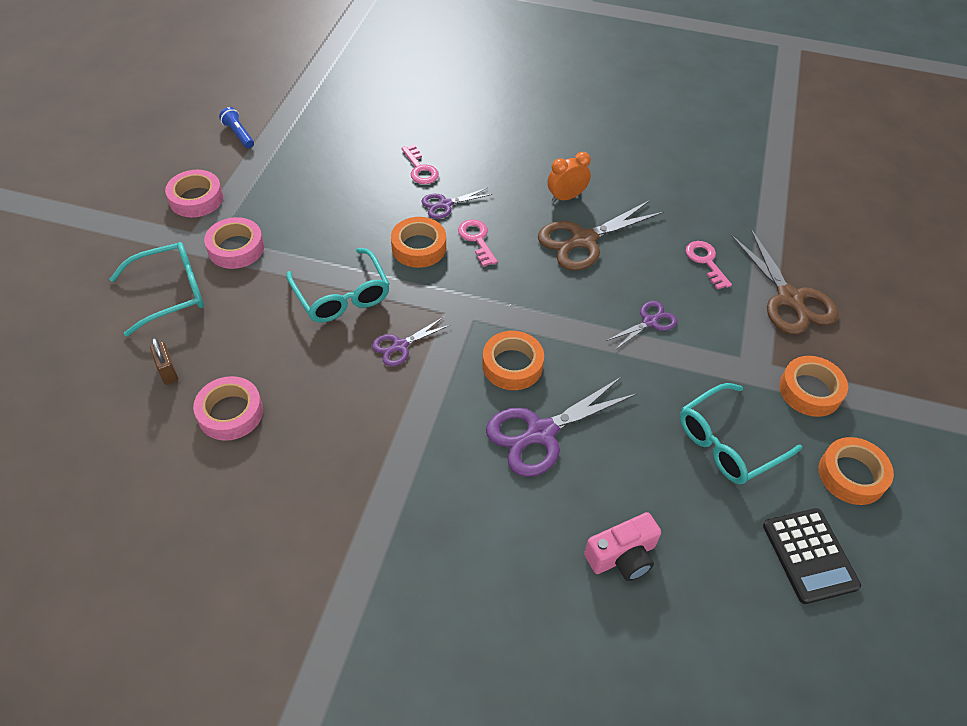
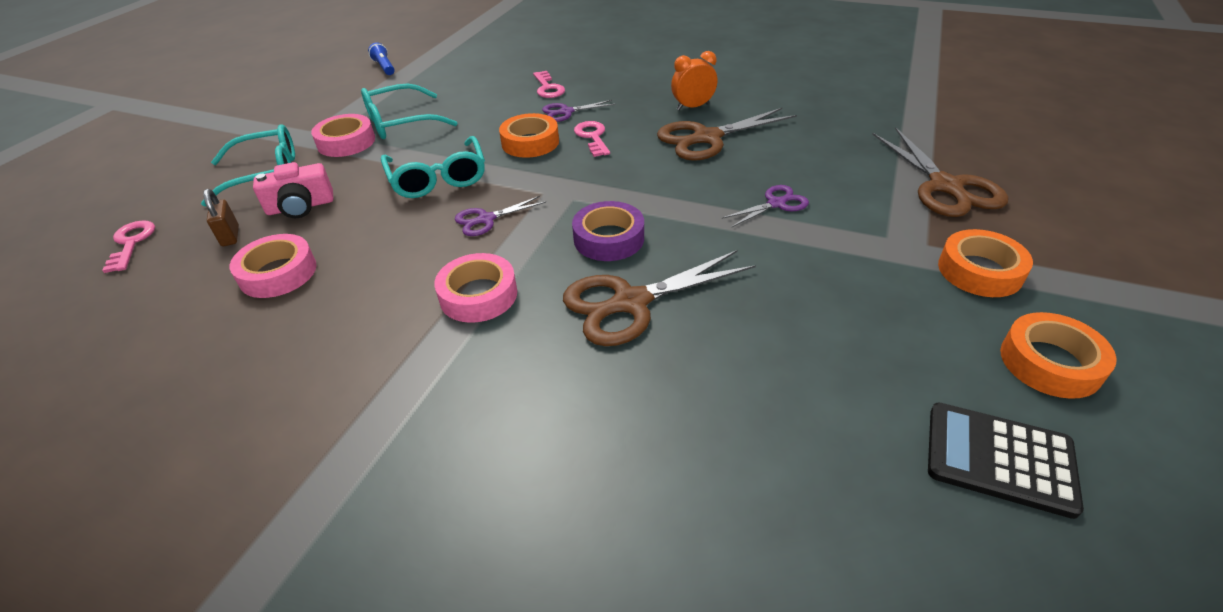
camera: 10 degrees right, 10 degrees down
(196, 199) = (325, 108): pink tape -> pink tape (478, 295)
(512, 365) = (609, 238): orange tape -> purple tape
(540, 434) = (629, 303): purple scissors -> brown scissors
(622, 556) = (720, 444): pink camera -> pink camera (300, 206)
(705, 261) = (843, 155): pink key -> pink key (131, 243)
(727, 443) = (872, 321): turquoise glasses -> turquoise glasses (400, 123)
(809, 555) = (999, 459): black calculator -> black calculator turned 120 degrees clockwise

